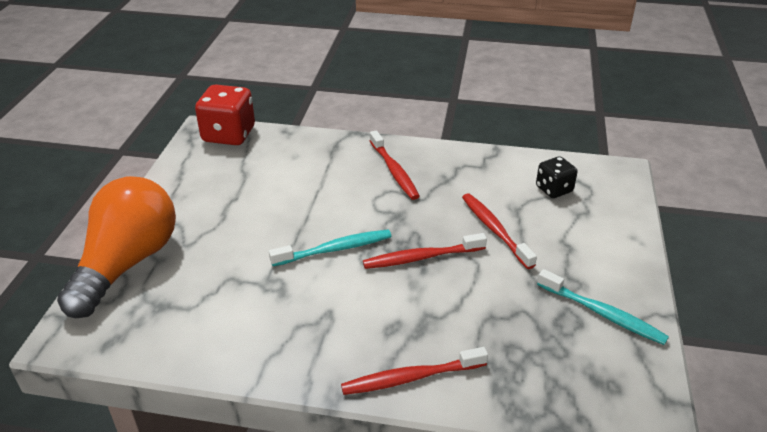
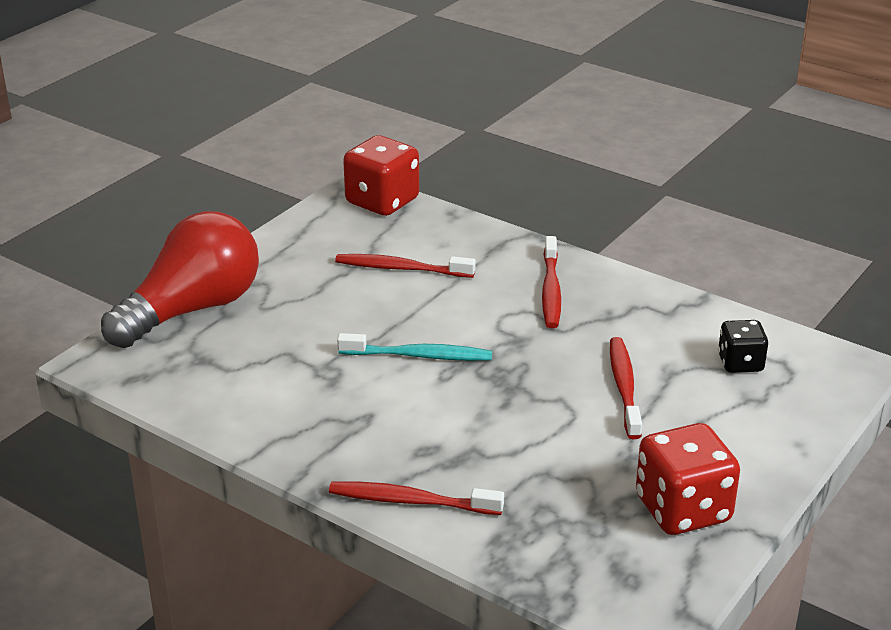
camera: 25 degrees right, 5 degrees down
(127, 264) = (192, 310): orange light bulb -> red light bulb
(421, 257) = (511, 391): red toothbrush -> red toothbrush (401, 269)
(602, 314) = (683, 509): turquoise toothbrush -> red dice

